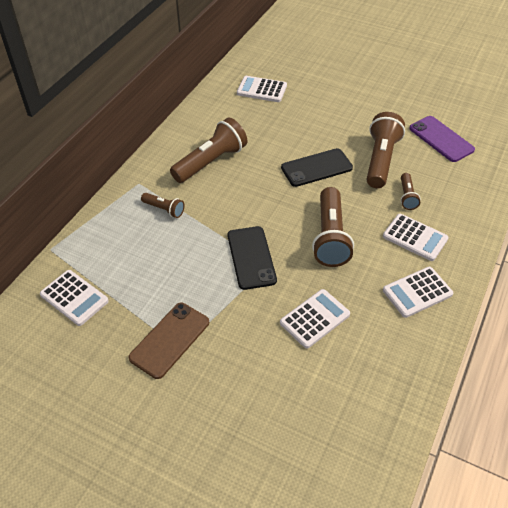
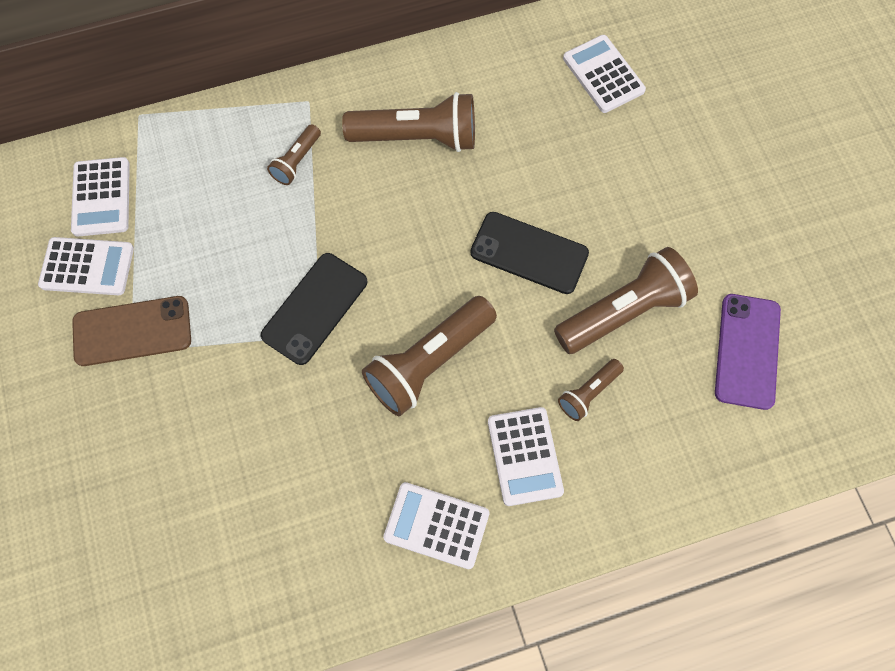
camera: 45 degrees right, 20 degrees up
(164, 209) = (297, 161): brown flashlight -> brown flashlight turned 45 degrees clockwise
(315, 319) = (291, 446): white calculator -> white calculator (87, 267)

